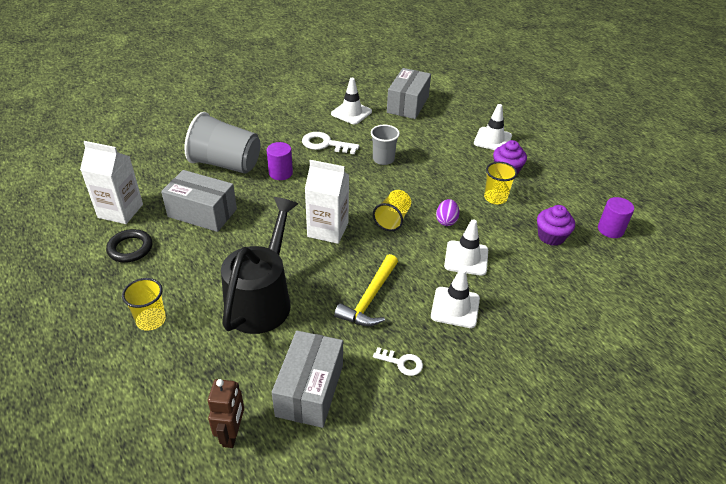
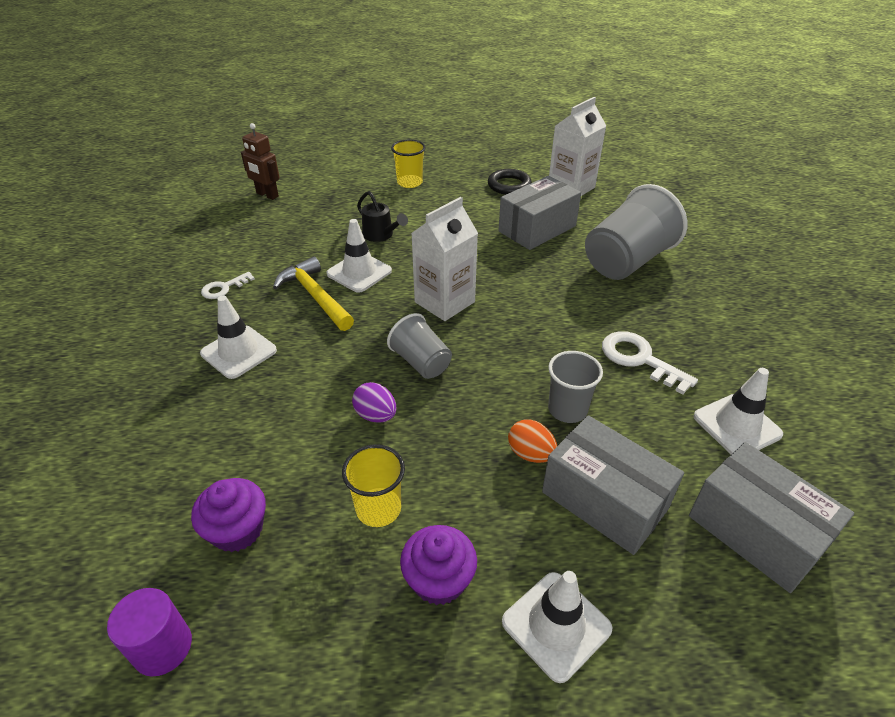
camera: 120 degrees right, 0 degrees up
(262, 298) = (381, 235): black watering can -> black watering can, size x0.46
(280, 173) = (583, 297): purple cylinder -> none
(310, 390) = (260, 234): grey box -> grey box (604, 500)
(325, 144) = (640, 359): white key -> white key turned 90 degrees counterclockwise
(392, 219) = (421, 362): yellow cup -> grey cup
(422, 163) = (530, 454): none -> orange egg
(466, 258) = (294, 400): white traffic cone -> white traffic cone (359, 272)

